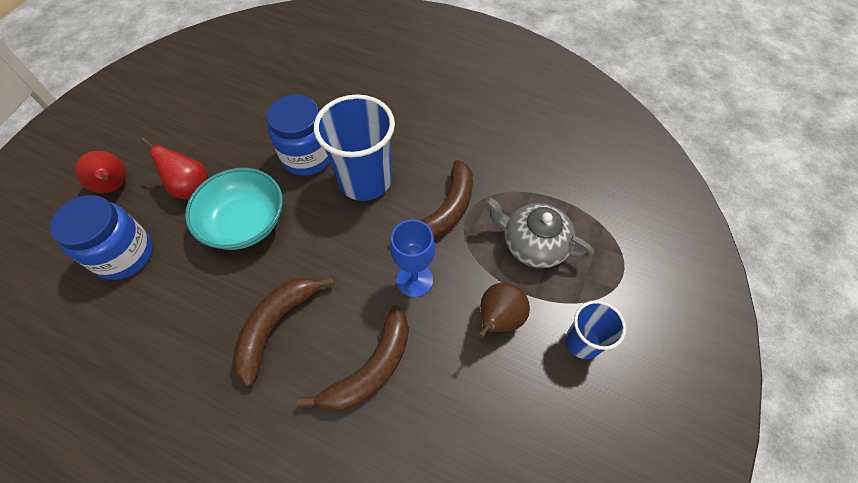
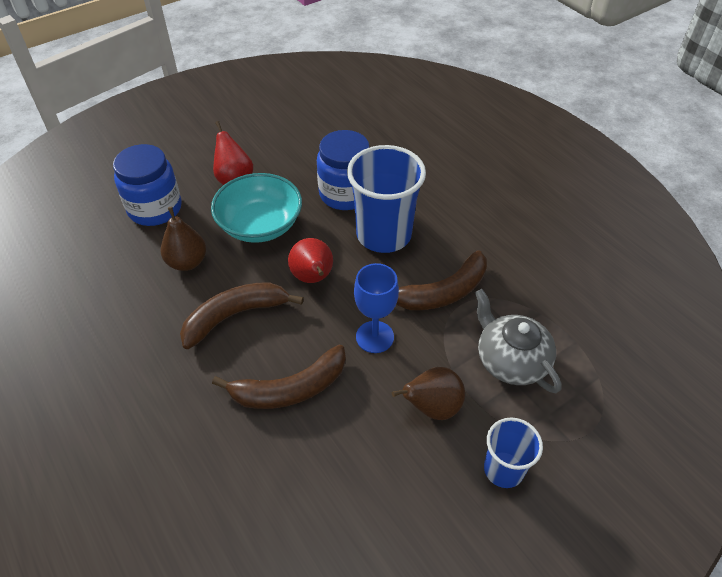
camera: 30 degrees right, 10 degrees down
(115, 186) = (179, 155): red pear -> red pear (313, 278)
(194, 294) = (187, 262): none -> brown pear

